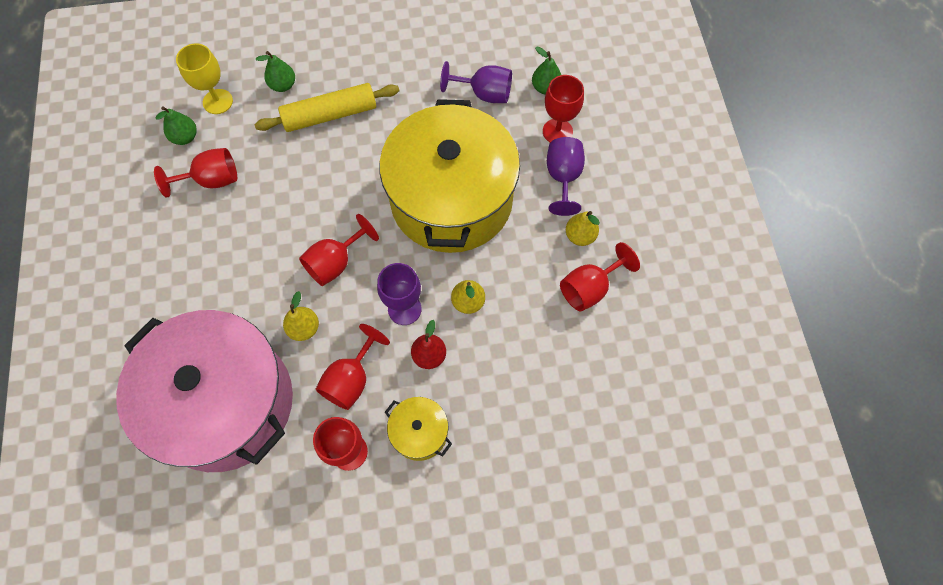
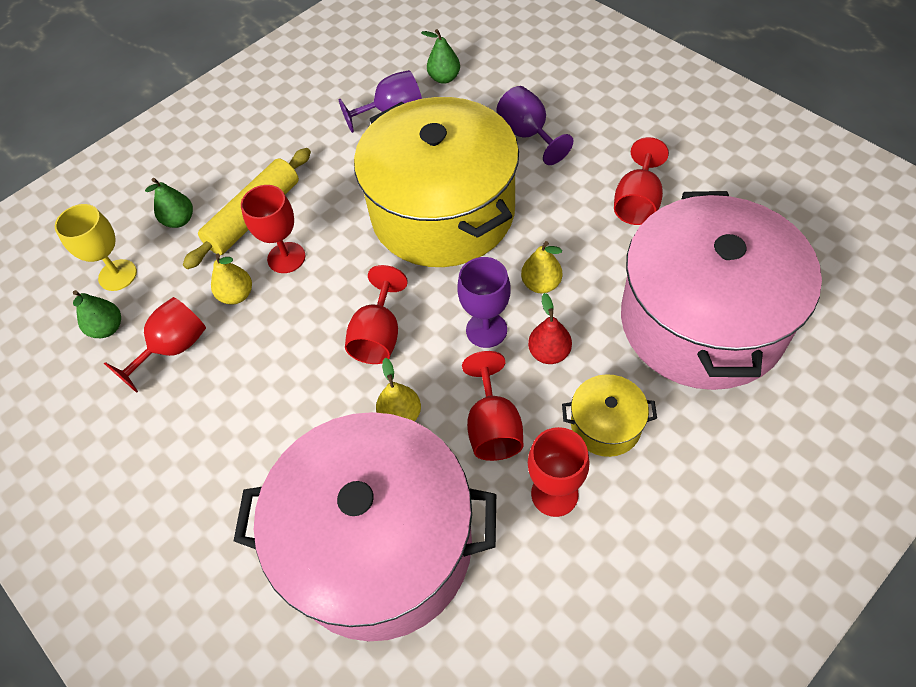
camera: 30 degrees left, 10 degrees down
(549, 410) = (702, 321): none -> pink pot
(557, 131) = (488, 104): red goblet -> red goblet (286, 258)
(580, 236) = (588, 169): yellow pear -> yellow pear (237, 295)

